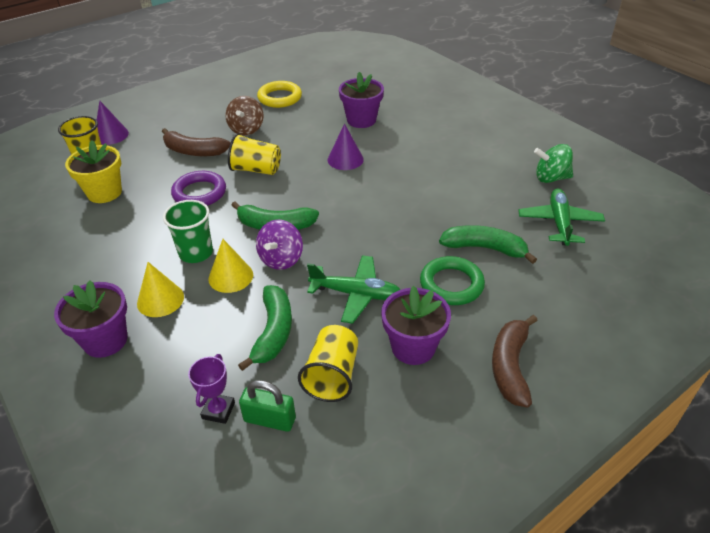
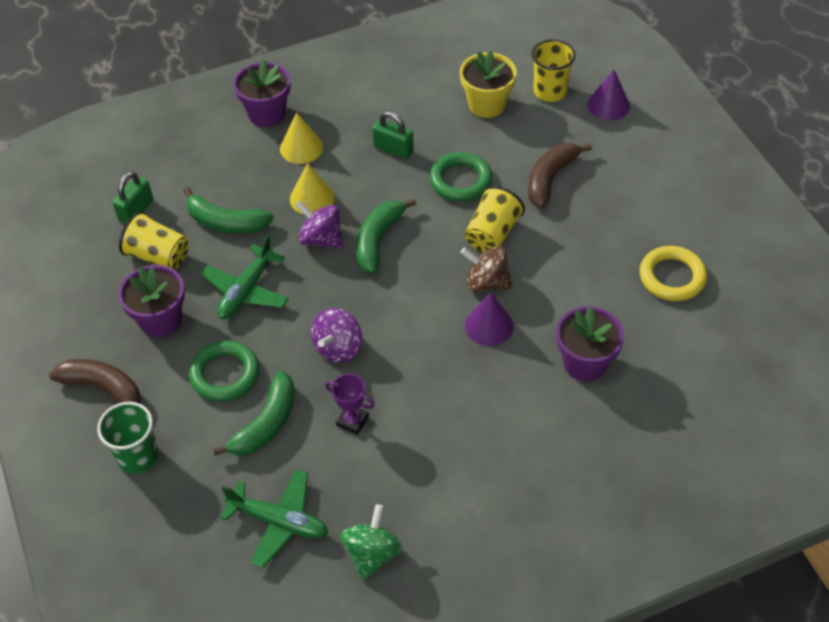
camera: 105 degrees right, 10 degrees up
(161, 237) = (393, 149): none -> green padlock
(196, 253) = (357, 174): green cup -> green cup (138, 456)
(199, 193) = (460, 180): purple ring -> green ring
(218, 410) = (160, 180): purple trophy -> purple trophy (352, 421)
(246, 129) = (591, 232): brown spinning top -> brown spinning top (486, 283)
(395, 225) = (338, 348): none -> purple spinning top

